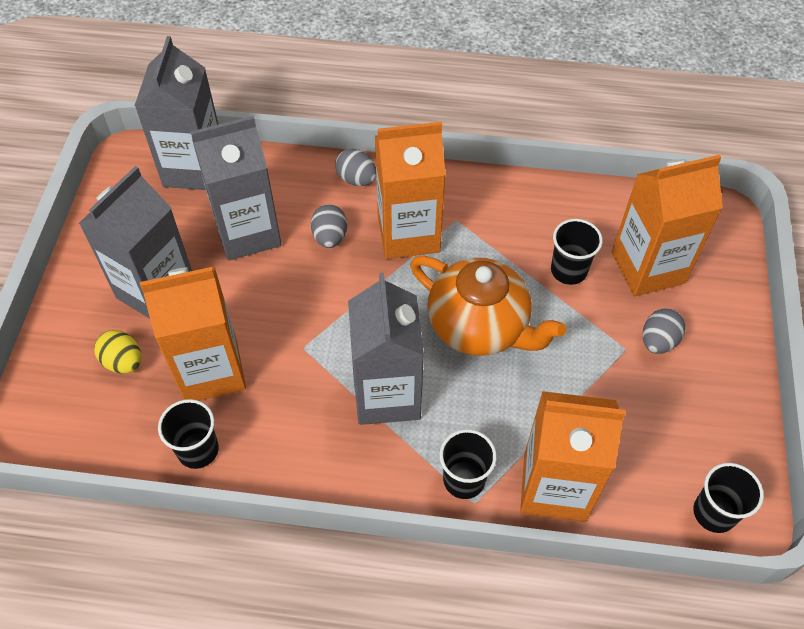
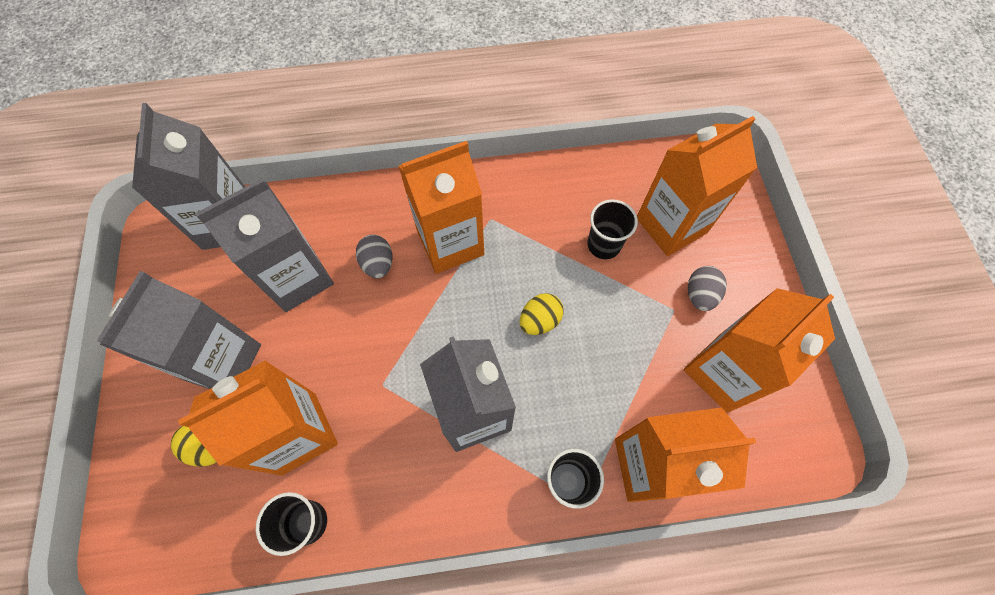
camera: 15 degrees left, 10 degrees up
(356, 179) = (388, 199): grey egg -> none
(479, 326) = (540, 320): orange teapot -> yellow egg
(660, 420) = (723, 372): none -> orange carton
(714, 513) = (794, 451): black cup -> none

